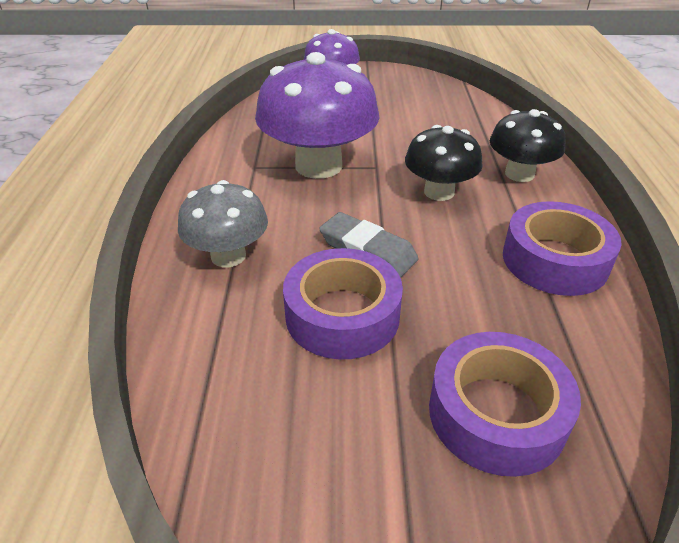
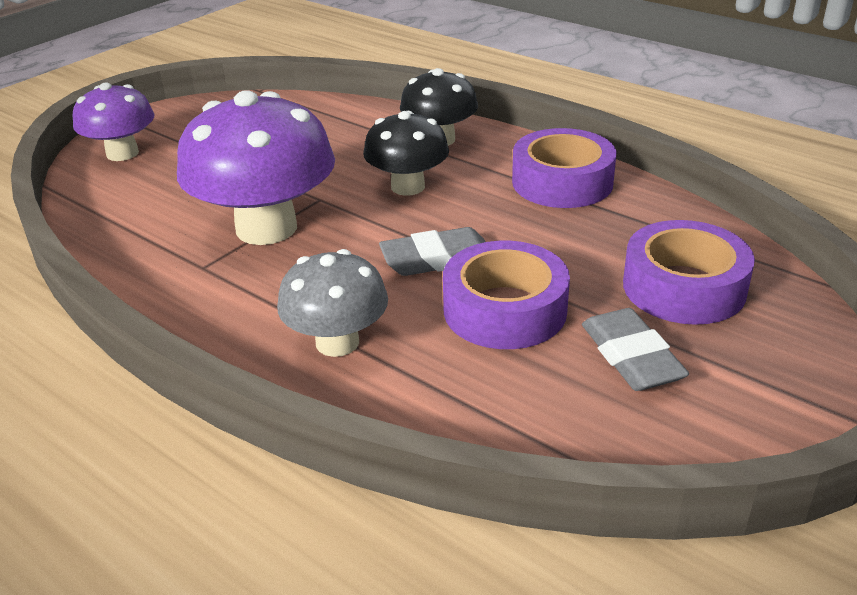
camera: 50 degrees left, 5 degrees down
(354, 423) = (631, 356): none -> grey eraser

